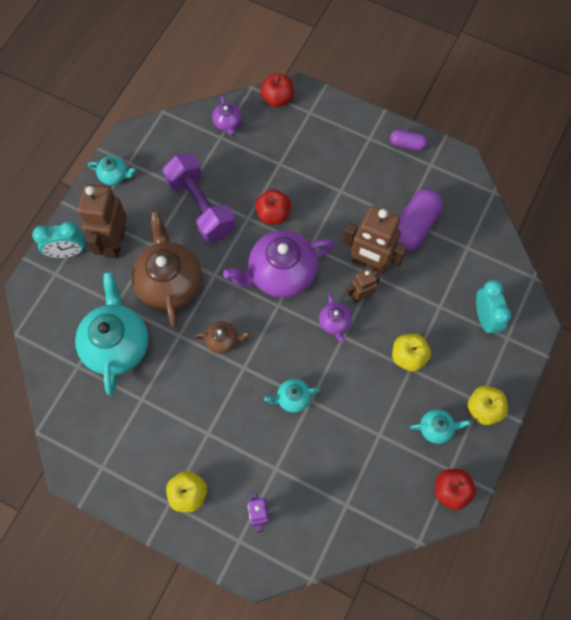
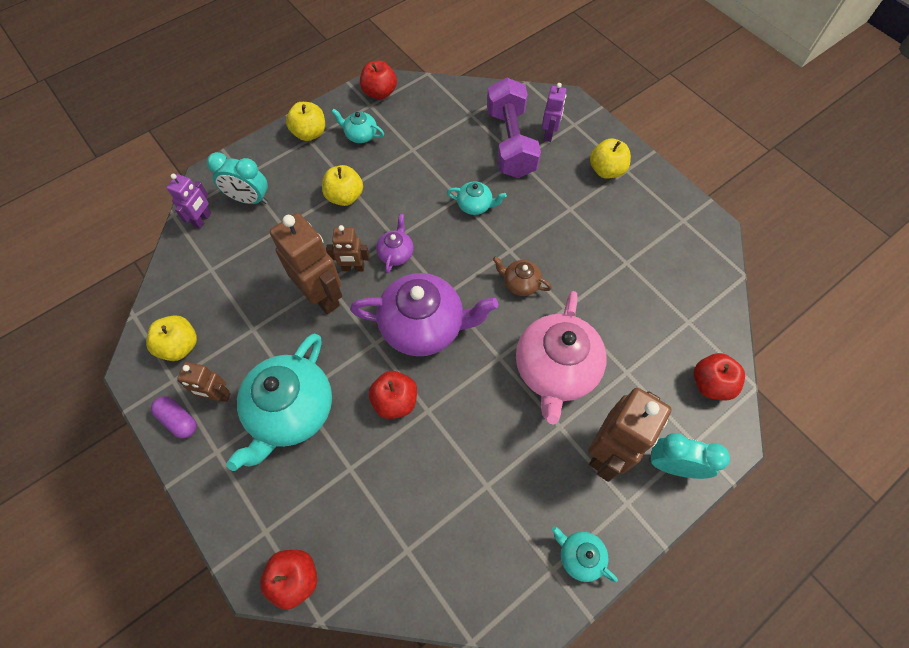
camera: 155 degrees left, 5 degrees down
(51, 321) = (710, 384): none -> red apple
(117, 344) = (638, 326): turquoise teapot -> turquoise teapot (291, 412)
(169, 282) = (555, 370): brown teapot -> pink teapot
(201, 206) = (479, 452): purple dumbbell -> purple dumbbell (510, 143)
(227, 123) = (386, 569): purple teapot -> none
(393, 168) = (217, 395): none -> brown robot
(414, 227) = (248, 315): purple capsule -> none
(444, 186) = (180, 346): none -> yellow apple
(485, 318) = (249, 199): turquoise clock -> turquoise clock turned 90 degrees counterclockwise
(507, 283) = (203, 220): none -> purple robot

